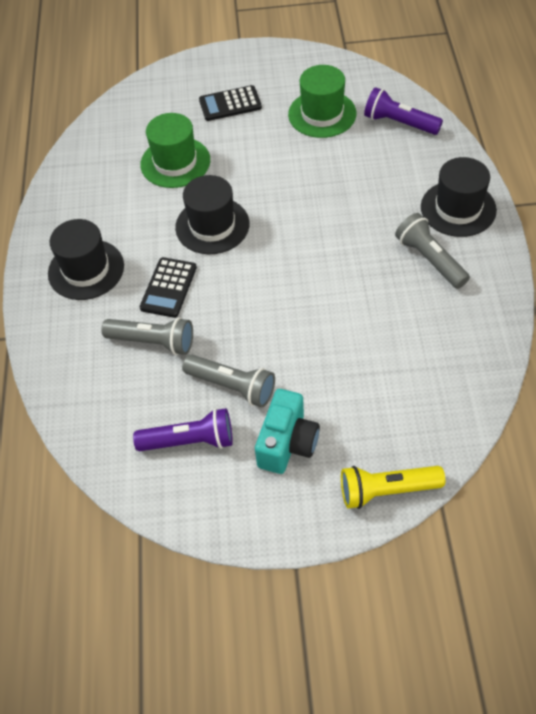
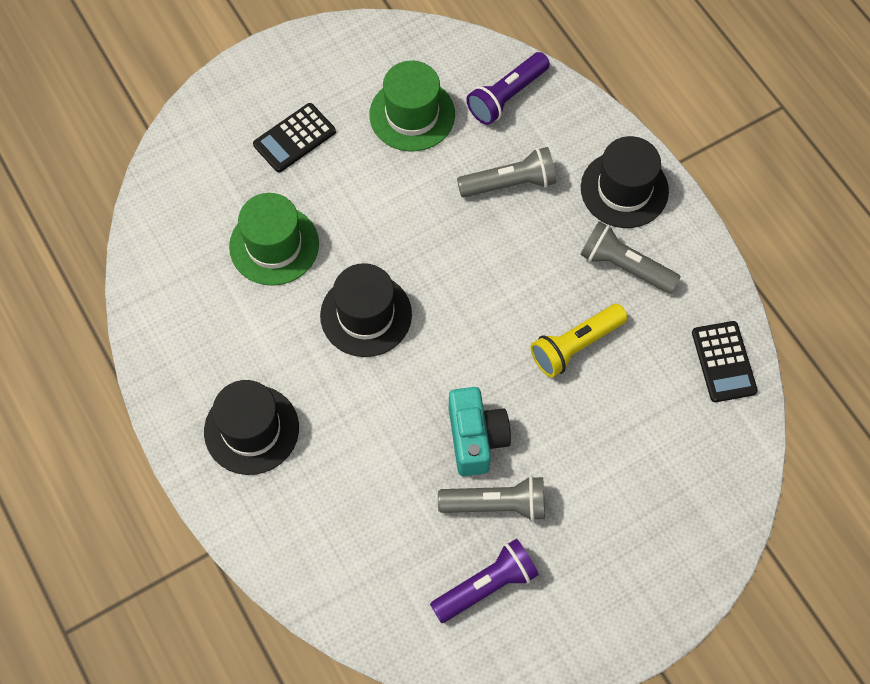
camera: 30 degrees left, 10 degrees up
(153, 342) = (382, 488): grey flashlight -> grey flashlight (510, 183)
(168, 288) = (360, 414): black calculator -> black calculator (723, 362)
(287, 443) = (587, 544): turquoise camera -> turquoise camera (476, 438)
(386, 490) = (708, 552): yellow flashlight -> yellow flashlight (575, 345)
(399, 123) = (506, 96): purple flashlight -> purple flashlight turned 45 degrees counterclockwise

